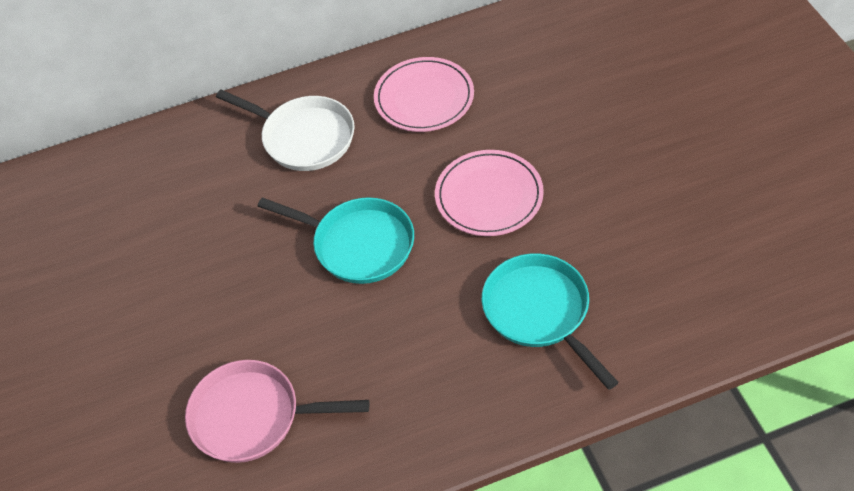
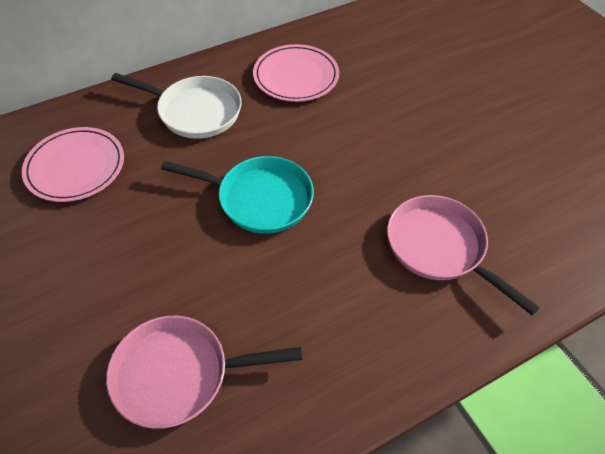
camera: 15 degrees left, 0 degrees up
(489, 196) = (369, 151): pink plate -> pink plate (75, 167)
(539, 312) = (440, 248): turquoise pan -> pink pan

